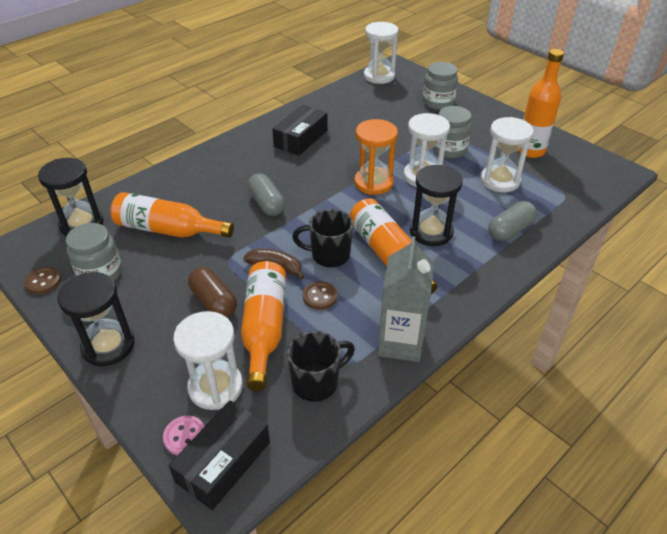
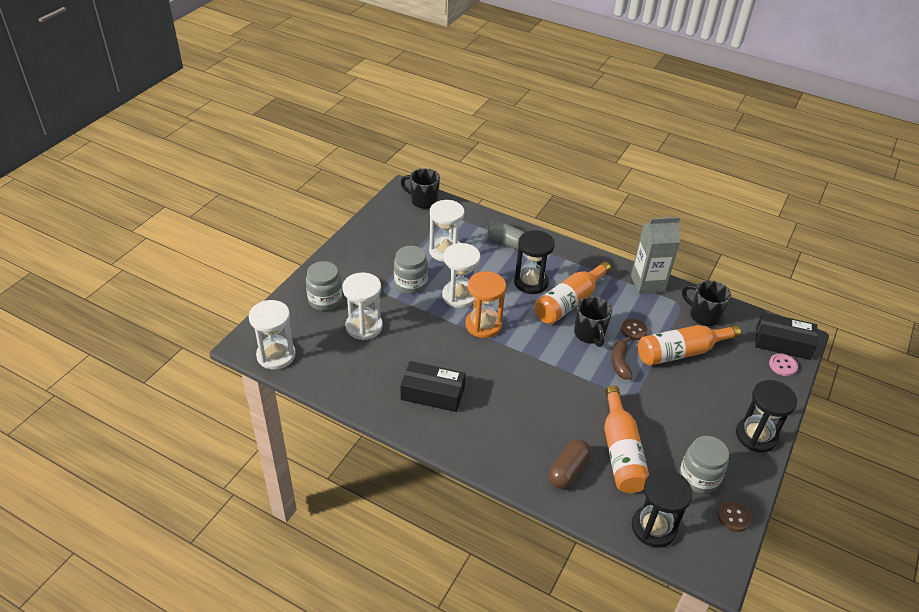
camera: 110 degrees left, 0 degrees up
(214, 302) = (677, 388): brown capsule -> brown capsule (568, 471)
(215, 387) = (741, 363): white hourglass -> white hourglass (364, 326)
(267, 204) = (548, 390): grey capsule -> none
(530, 151) = (393, 236): orange bottle -> none
(598, 181) = (423, 201): none -> black mug

